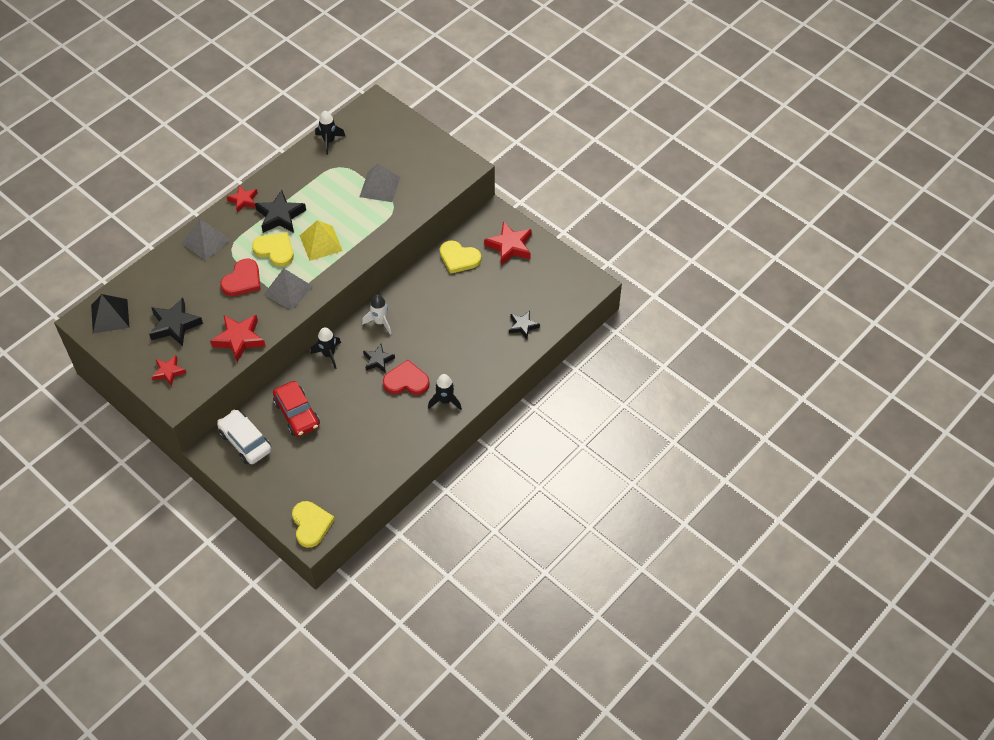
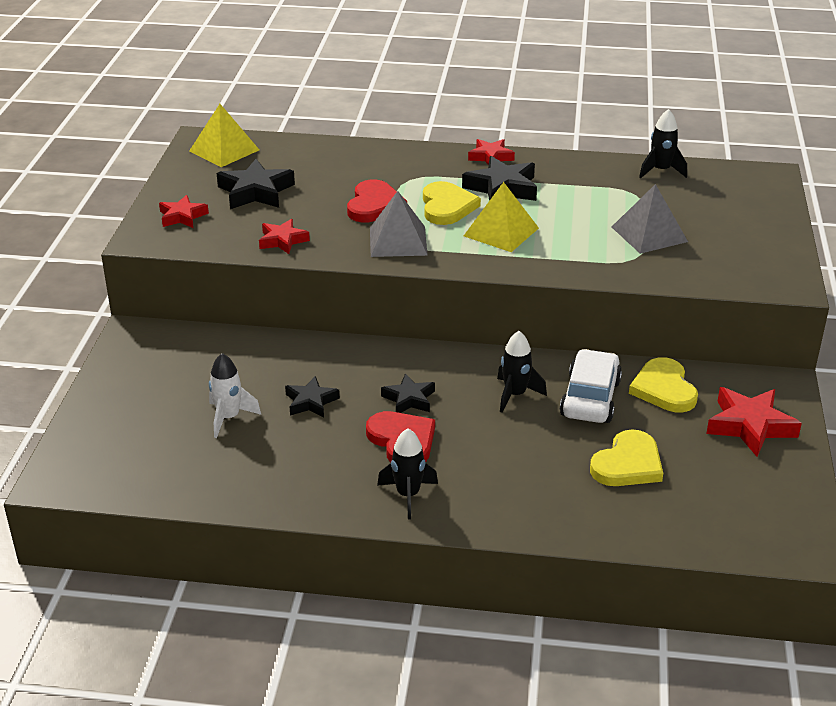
camera: 55 degrees right, 20 degrees down
(110, 316) = (224, 150): black pyramid -> yellow pyramid
(205, 241) = (400, 160): grey pyramid -> none
(239, 339) = (282, 240): red star -> red star, size x0.62
(242, 280) = (374, 205): red heart -> red heart turned 75 degrees counterclockwise
(245, 442) = (169, 352): white car -> white car (590, 398)
(297, 414) = (251, 372): red car -> none
(311, 524) = (79, 469): yellow heart -> yellow heart (628, 464)
(329, 354) = (372, 354): black rocket -> black rocket (515, 395)
(380, 322) = (473, 371): white rocket -> white rocket (229, 418)
(523, 326) = (630, 510): black star -> black star (311, 402)

